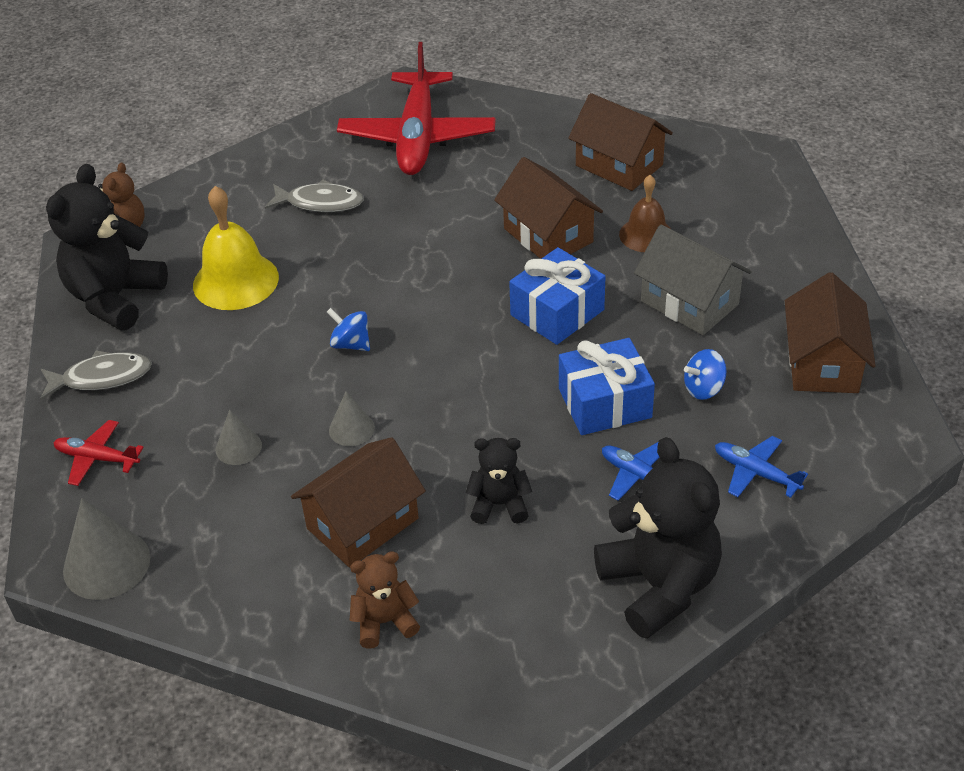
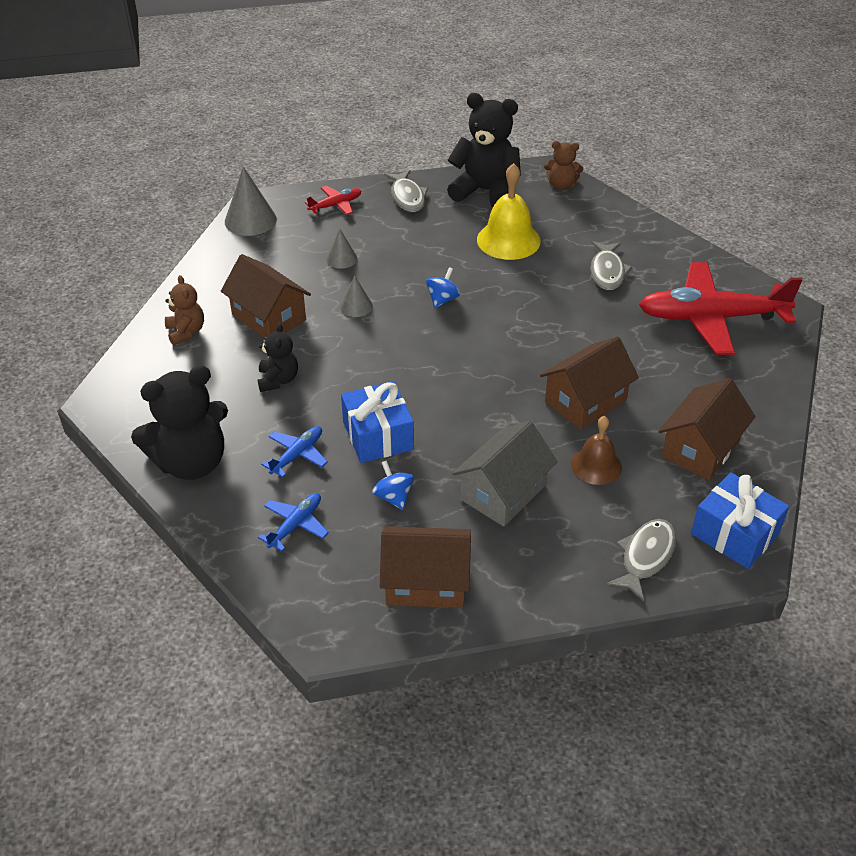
camera: 85 degrees right, 0 degrees up
(97, 458) = (335, 205): red plane -> red plane turned 45 degrees clockwise
(557, 312) = (484, 407): blue gift -> blue gift (734, 533)
(765, 212) = (645, 557): none -> grey fish

